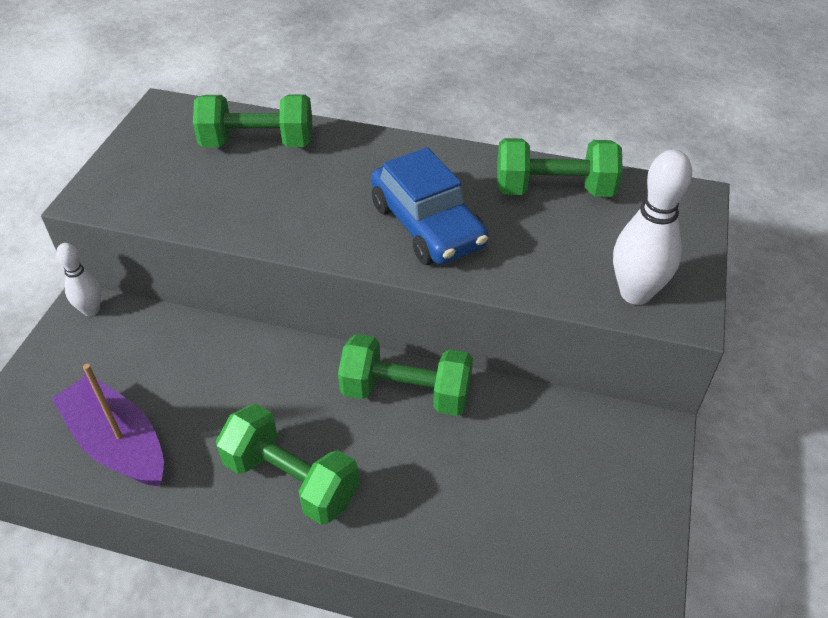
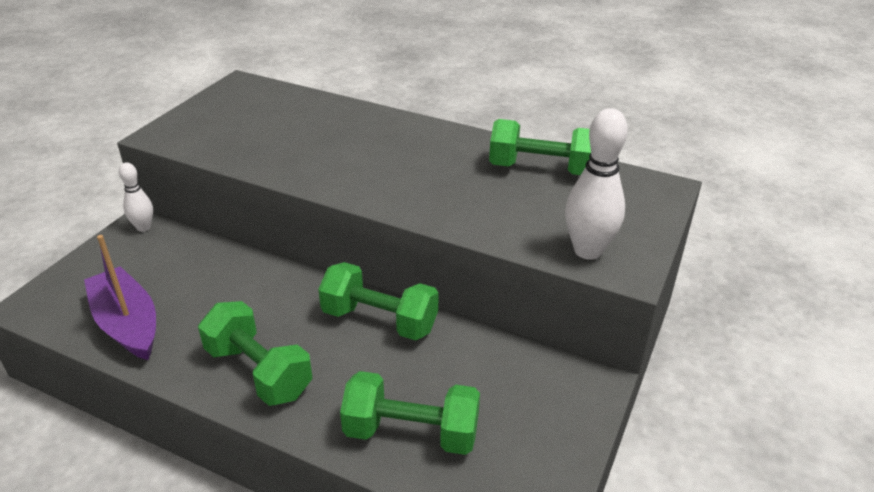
camera: 10 degrees right, 10 degrees down
(258, 143) = (305, 113): green dumbbell -> green dumbbell (411, 433)
(427, 225) = (422, 182): blue car -> none

